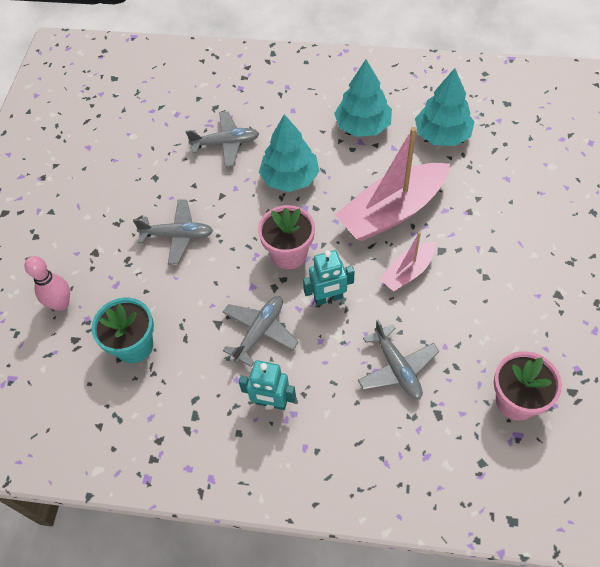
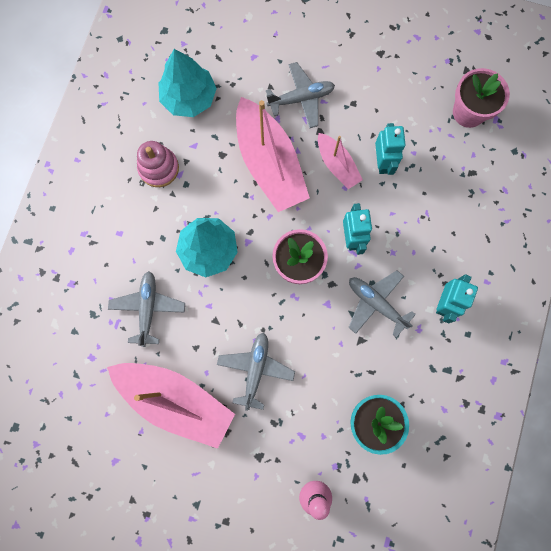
camera: 85 degrees left, 20 degrees up
(143, 179) = (176, 400): none -> pink boat
(362, 126) = (159, 168): turquoise tree -> pink stacking toy
(397, 368) = (428, 195): grey plane -> grey plane (301, 98)
(424, 315) = (382, 162): none -> turquoise robot

